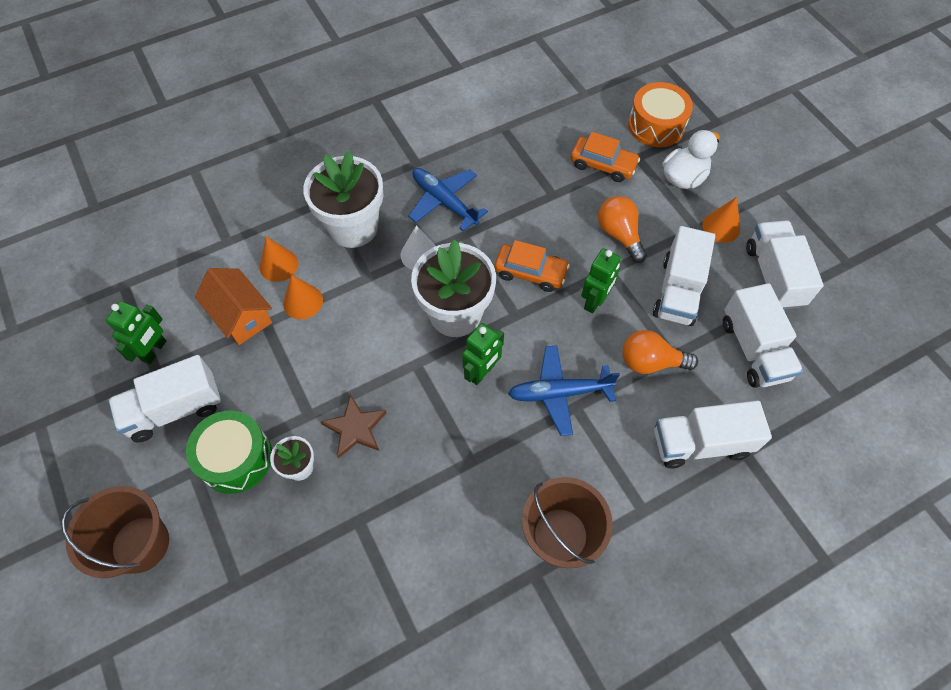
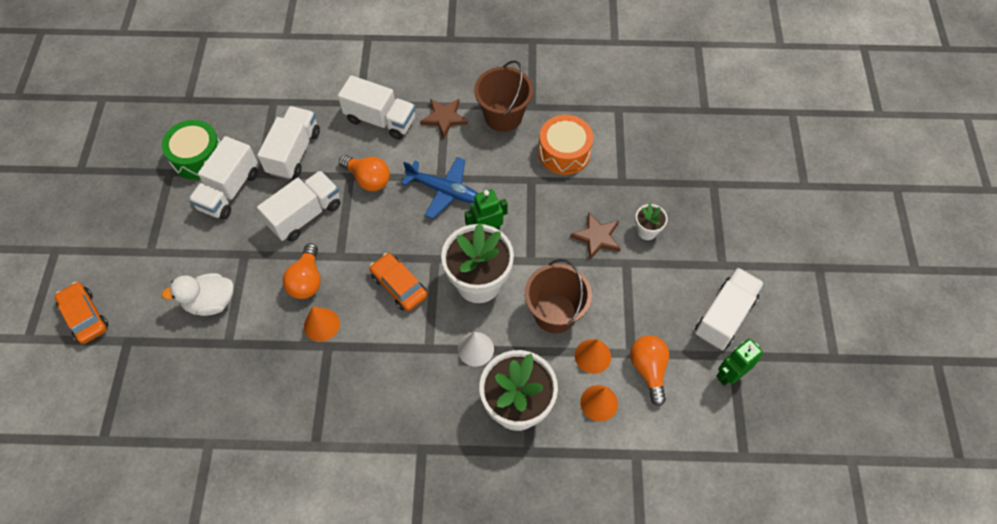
camera: 150 degrees left, 0 degrees up
(140, 544) = (770, 235): brown bucket -> brown bucket (555, 313)
(175, 409) = (724, 316): white truck -> white truck turned 60 degrees counterclockwise
(236, 458) = (689, 258): green drum -> green drum (198, 157)
(241, 316) = (648, 369): orange house -> orange light bulb
(444, 202) = (423, 389): blue plane -> none
(595, 301) = (370, 238): green robot -> none
(603, 165) = (262, 352): orange car -> orange car (85, 316)
(629, 489) = (444, 118): none -> brown star
(656, 125) = (181, 367): orange drum -> orange drum (564, 152)
(721, 227) = (226, 245): orange cone -> orange cone (321, 324)

